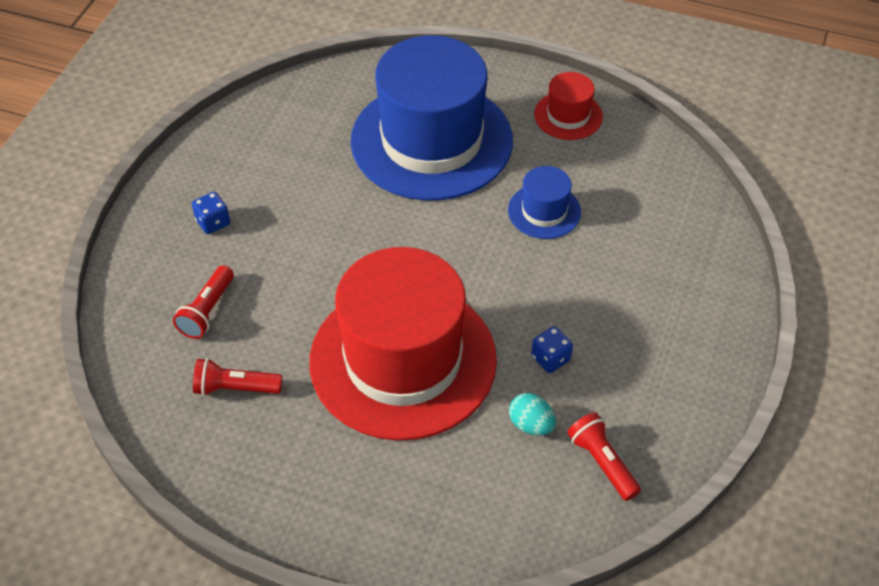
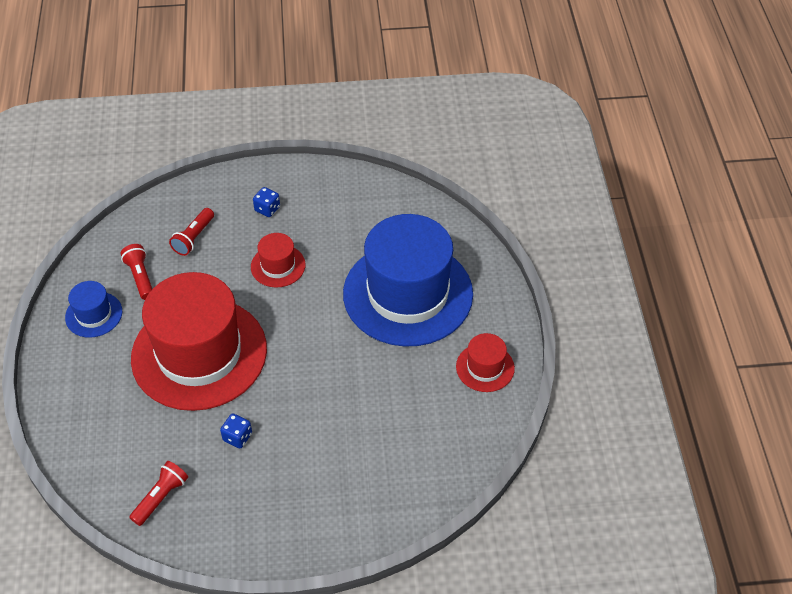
camera: 65 degrees right, 0 degrees up
(207, 311) = (194, 238): red flashlight -> red flashlight turned 60 degrees counterclockwise
(313, 241) = (278, 266): none -> red hat
(531, 425) = (176, 445): turquoise egg -> none
(544, 211) = (375, 386): blue hat -> blue hat (94, 314)

